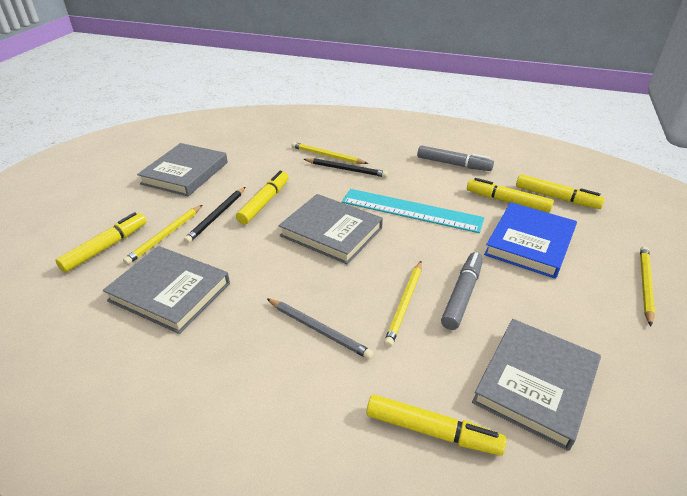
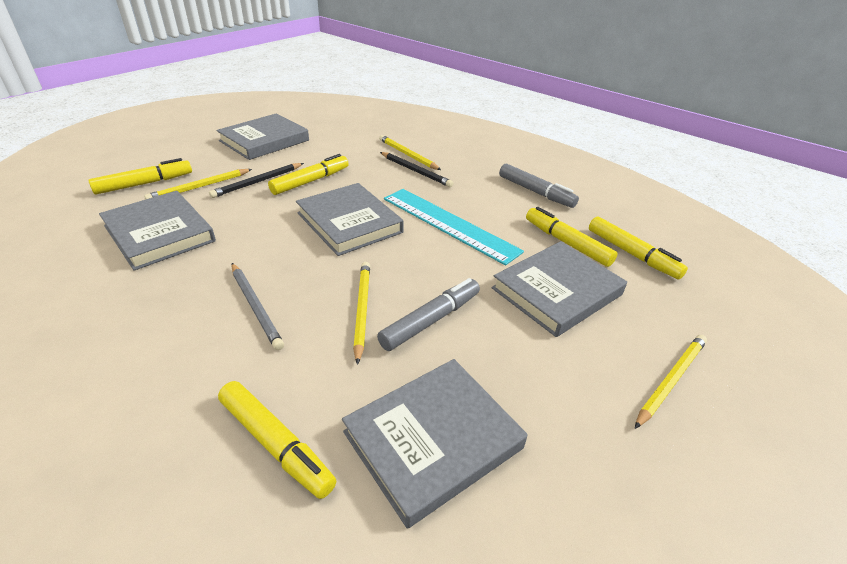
camera: 20 degrees right, 0 degrees up
(405, 304) = (361, 310): yellow pencil -> yellow pencil turned 135 degrees clockwise
(529, 243) = (557, 291): blue book -> grey book

